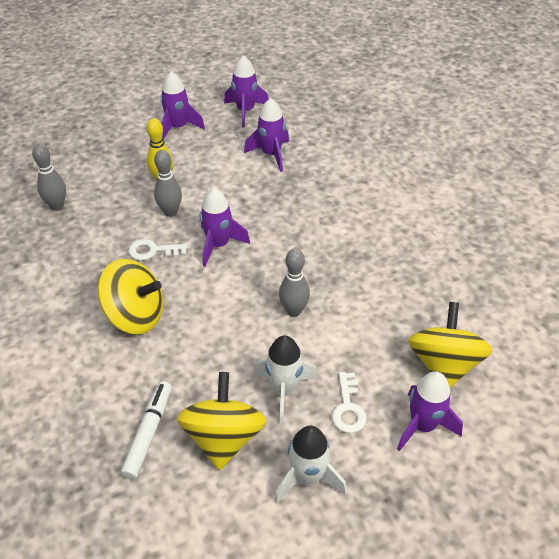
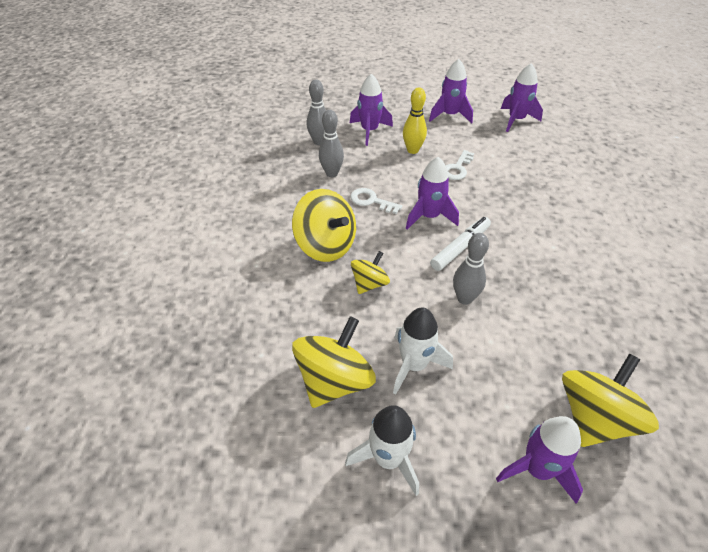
camera: 30 degrees right, 0 degrees up
(149, 433) = (276, 345): white marker -> white marker (460, 248)
(170, 212) = (404, 176): grey bowling pin -> grey bowling pin (331, 173)
(201, 335) = (369, 284): none -> yellow spinning top
(271, 154) = (519, 161): purple rocket -> purple rocket (369, 131)
(348, 408) = (467, 412): white key -> white key (457, 168)

